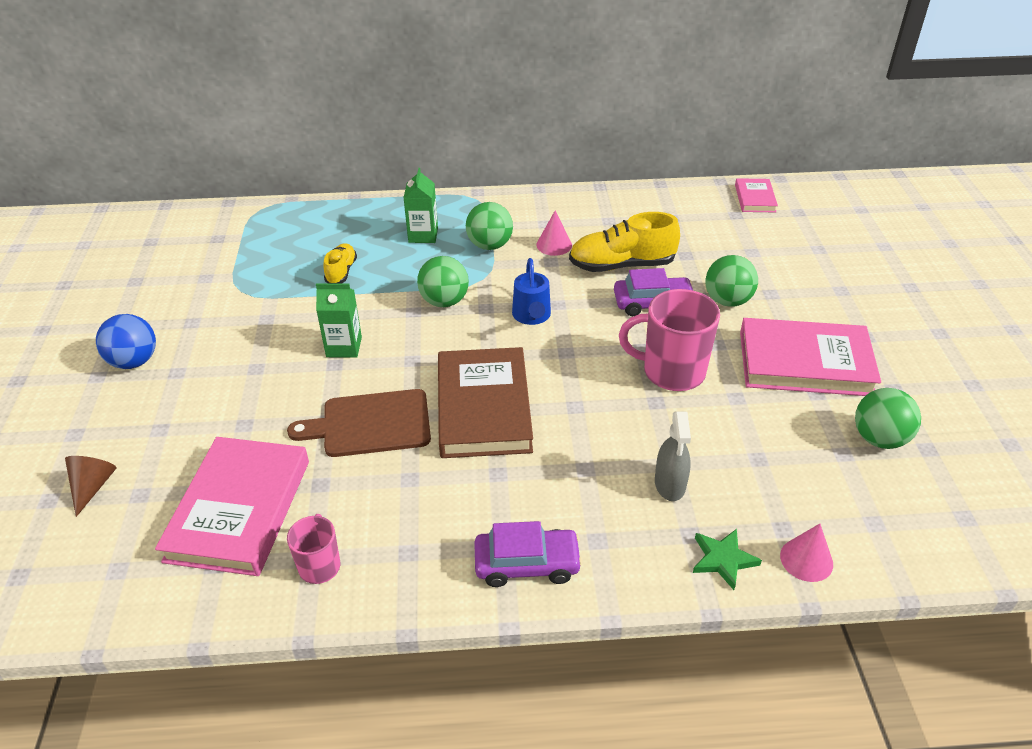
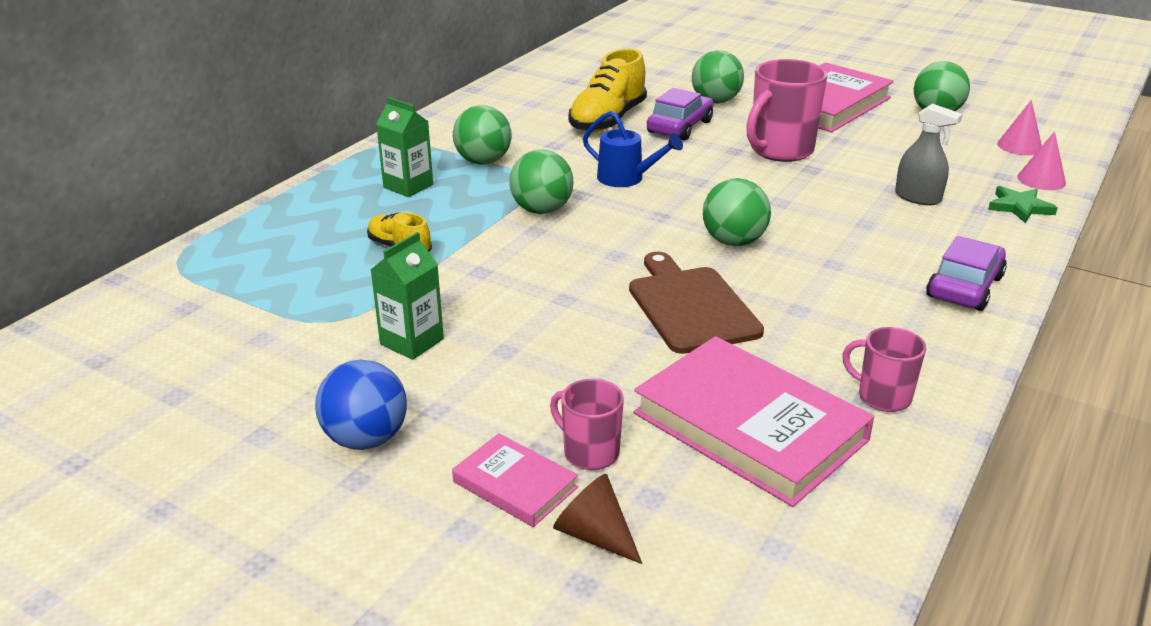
camera: 55 degrees left, 10 degrees down
(169, 451) = (590, 453): none -> pink mug
(344, 347) = (541, 285): green carton -> green carton (412, 342)
(370, 424) = (691, 306): brown cutting board -> brown cutting board turned 135 degrees clockwise
(483, 407) = (733, 242): brown book -> green ball
(554, 245) = (531, 135): pink cone -> pink cone (1019, 146)
(755, 198) = (595, 46): pink book -> pink book (515, 484)

